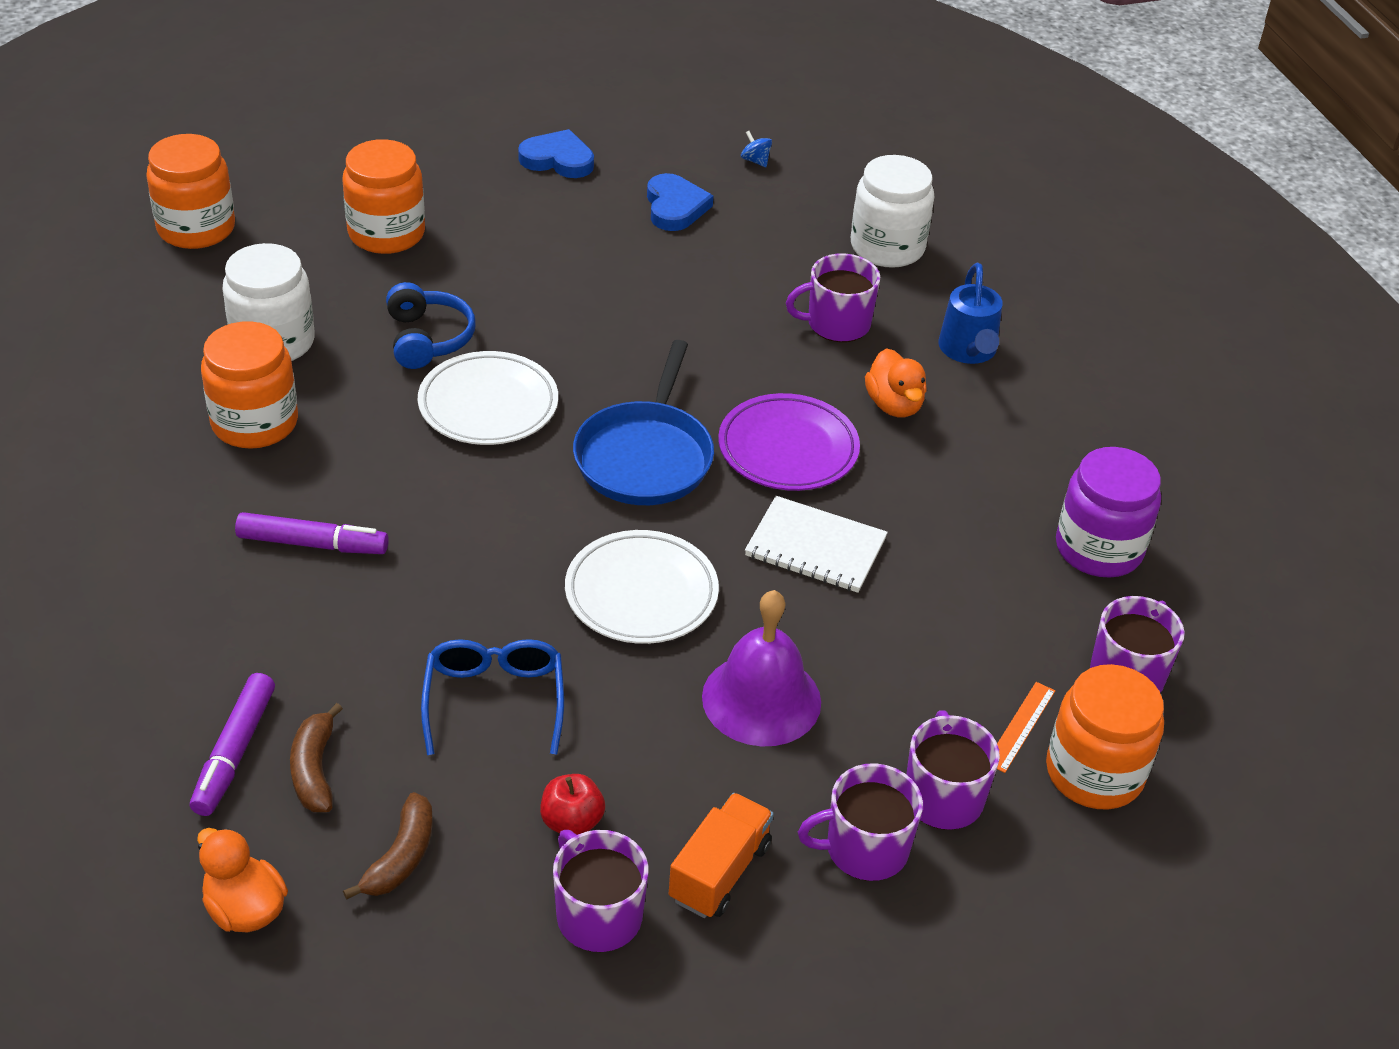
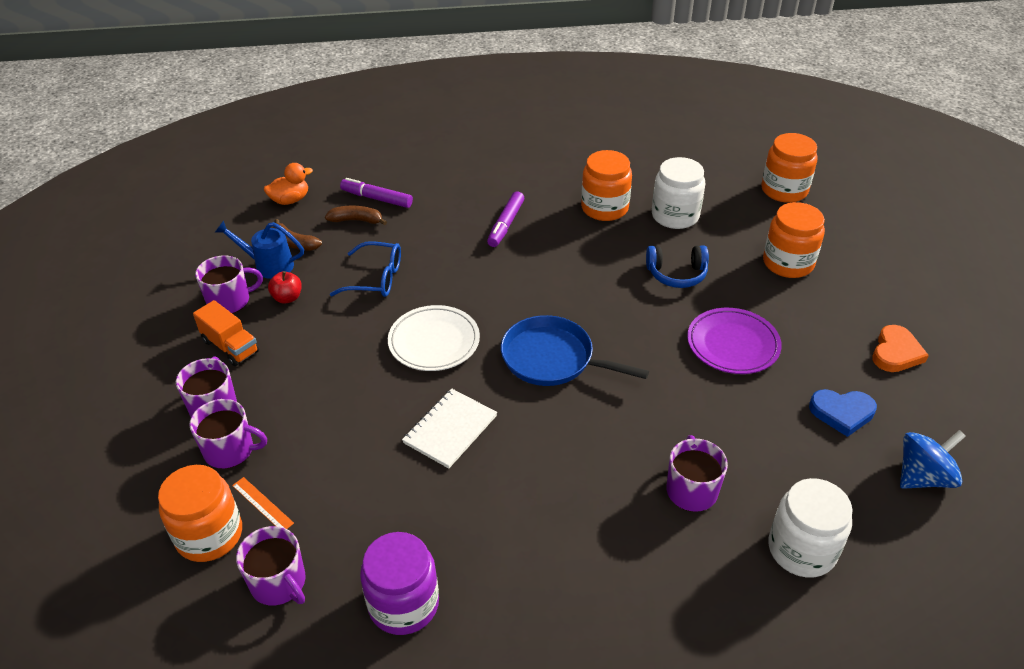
camera: 105 degrees right, 0 degrees up
(488, 405) = (610, 294): white plate -> none
(558, 159) = (896, 353): blue heart -> orange heart
(755, 161) = (923, 477): blue spinning top -> blue spinning top, size x2.23
(761, 699) = (335, 381): purple bell -> none
(788, 449) = (548, 432): purple plate -> purple plate (732, 345)
(894, 405) = (589, 506): orange duck -> none
(968, 351) = (653, 576): blue watering can -> blue watering can (268, 265)

